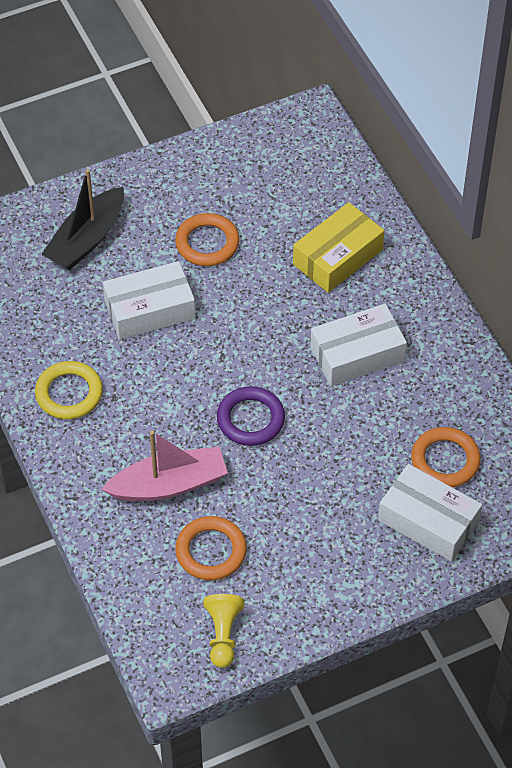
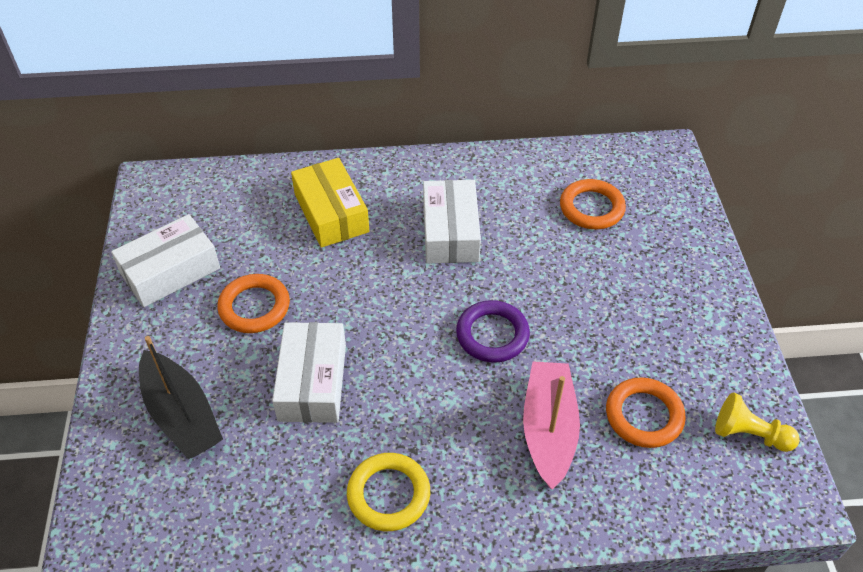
camera: 70 degrees left, 5 degrees down
(428, 521) = (653, 238): white box -> white box (170, 271)

